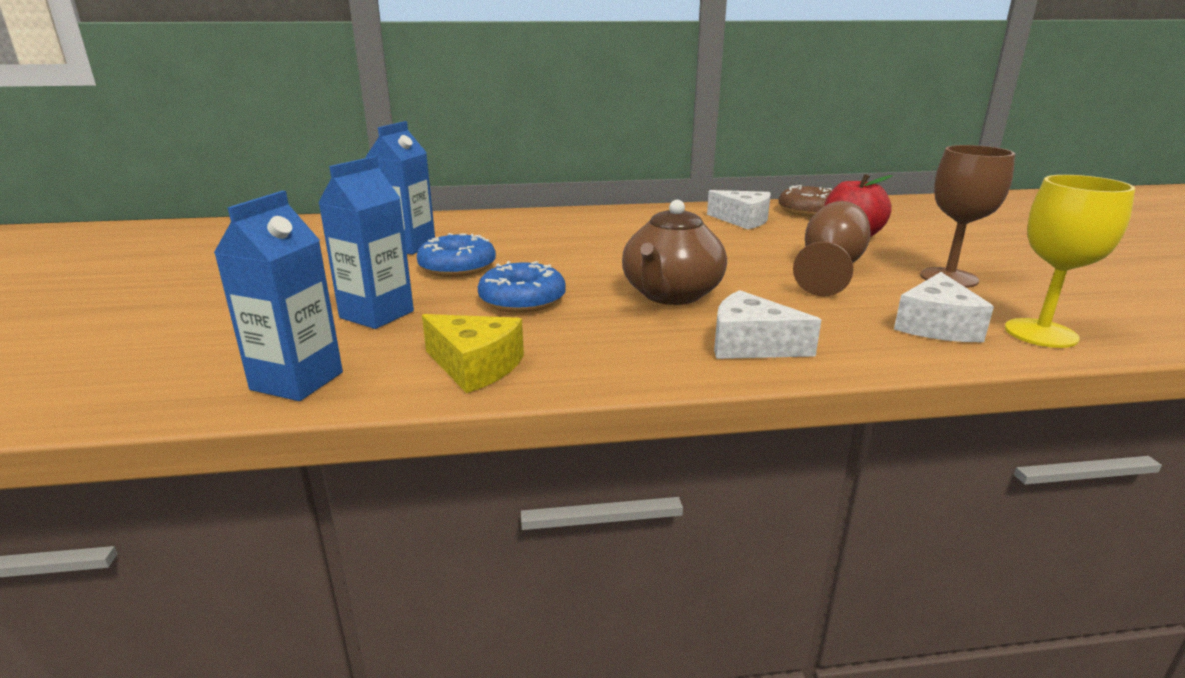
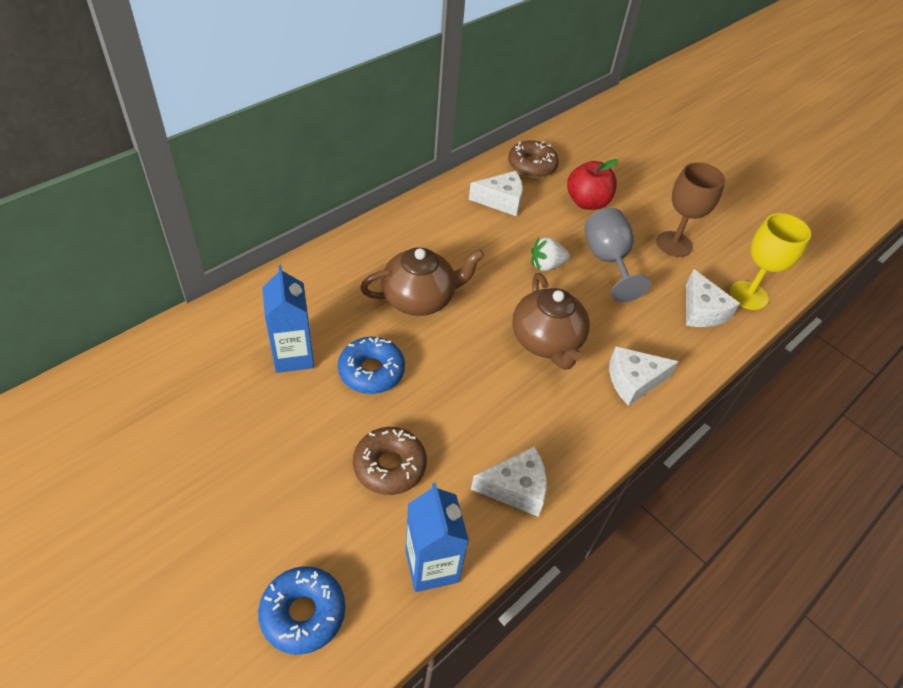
camera: 40 degrees left, 25 degrees up
(377, 314) = (389, 466): blue carton -> brown donut
(475, 366) = (516, 488): yellow cheese -> white cheese
(522, 300) = (464, 395): blue donut -> blue donut (303, 613)
(570, 246) = (420, 299): none -> brown teapot
(742, 257) = (546, 265): none -> white strawberry
(830, 269) = (608, 261): brown goblet -> grey goblet

